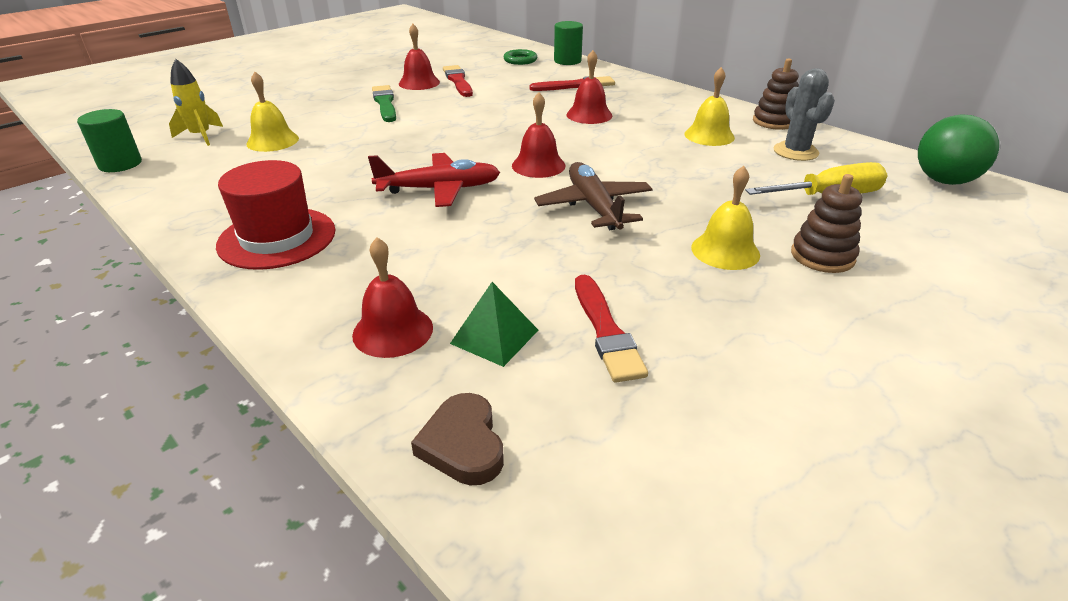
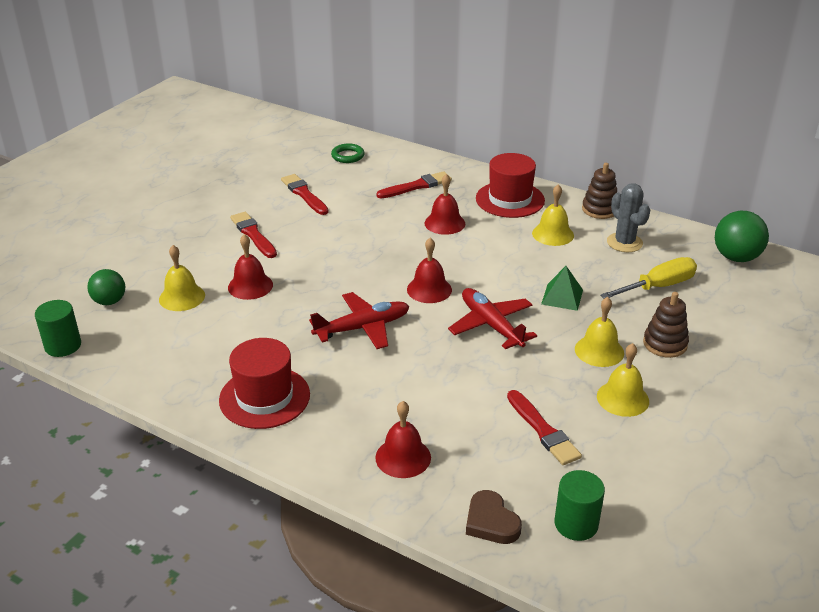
camera: 15 degrees left, 0 degrees up
(201, 136) = (109, 301): yellow rocket -> green ball
(385, 103) = (253, 234): green brush -> red brush
(419, 83) = (268, 202): red bell -> red bell (250, 286)
(494, 336) = (473, 448): green pyramid -> green pyramid (562, 297)
(567, 61) = (393, 151): green cylinder -> green cylinder (576, 524)
(594, 206) = (491, 325): brown plane -> red plane
(672, 104) = (510, 199): none -> red hat
(740, 310) = (622, 398): none -> yellow bell

